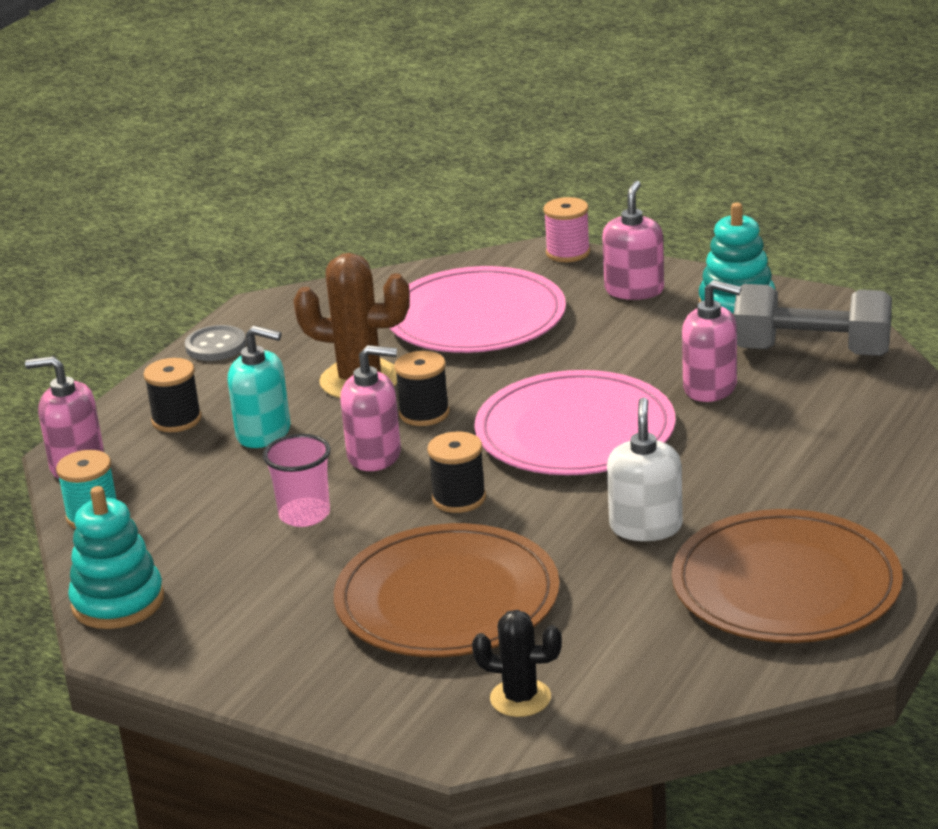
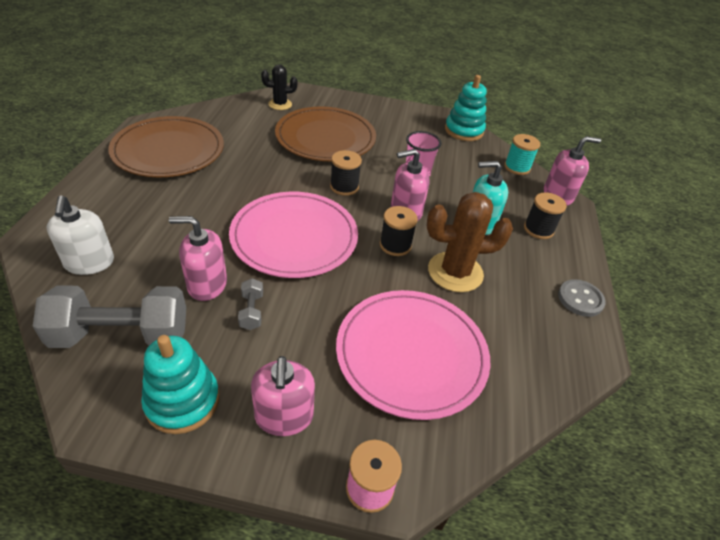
camera: 155 degrees right, 15 degrees up
(646, 527) = (240, 176): white soap dispenser -> white soap dispenser (89, 263)
(654, 361) = (251, 311): none -> grey dumbbell

